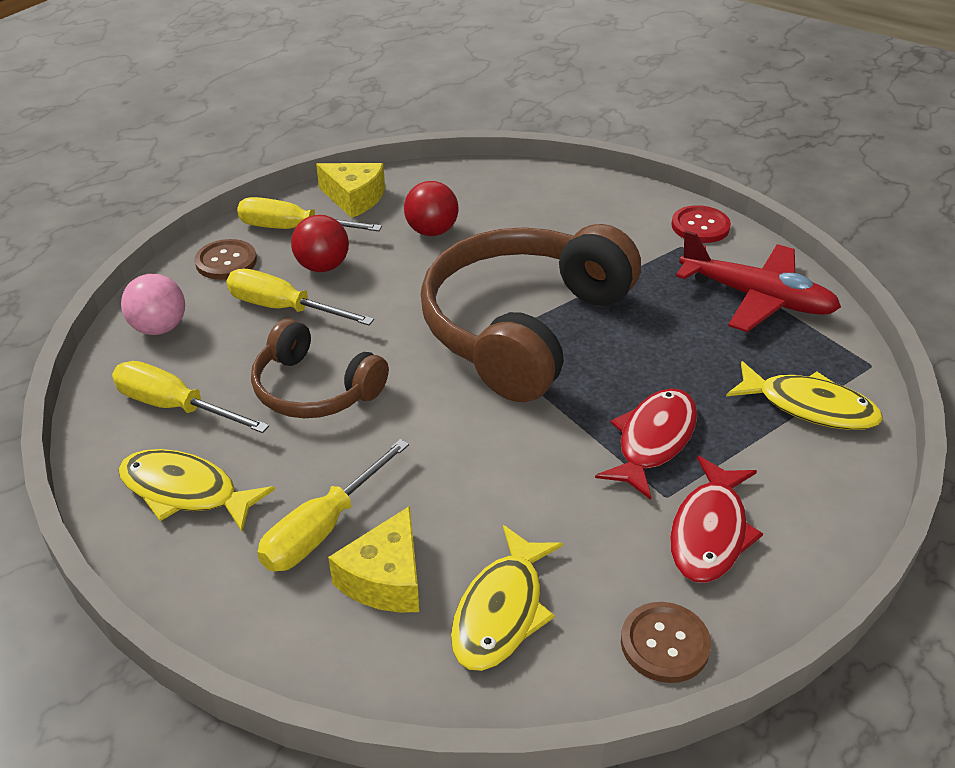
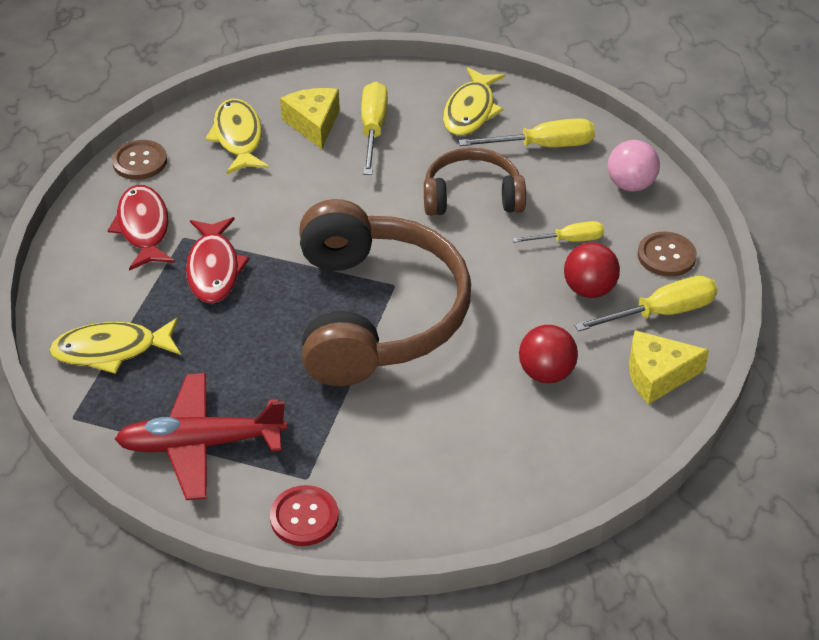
camera: 145 degrees right, 5 degrees up
(185, 491) = (471, 111): yellow fish -> yellow fish turned 120 degrees clockwise
(284, 308) = (568, 240): yellow screwdriver -> yellow screwdriver, size x0.63

